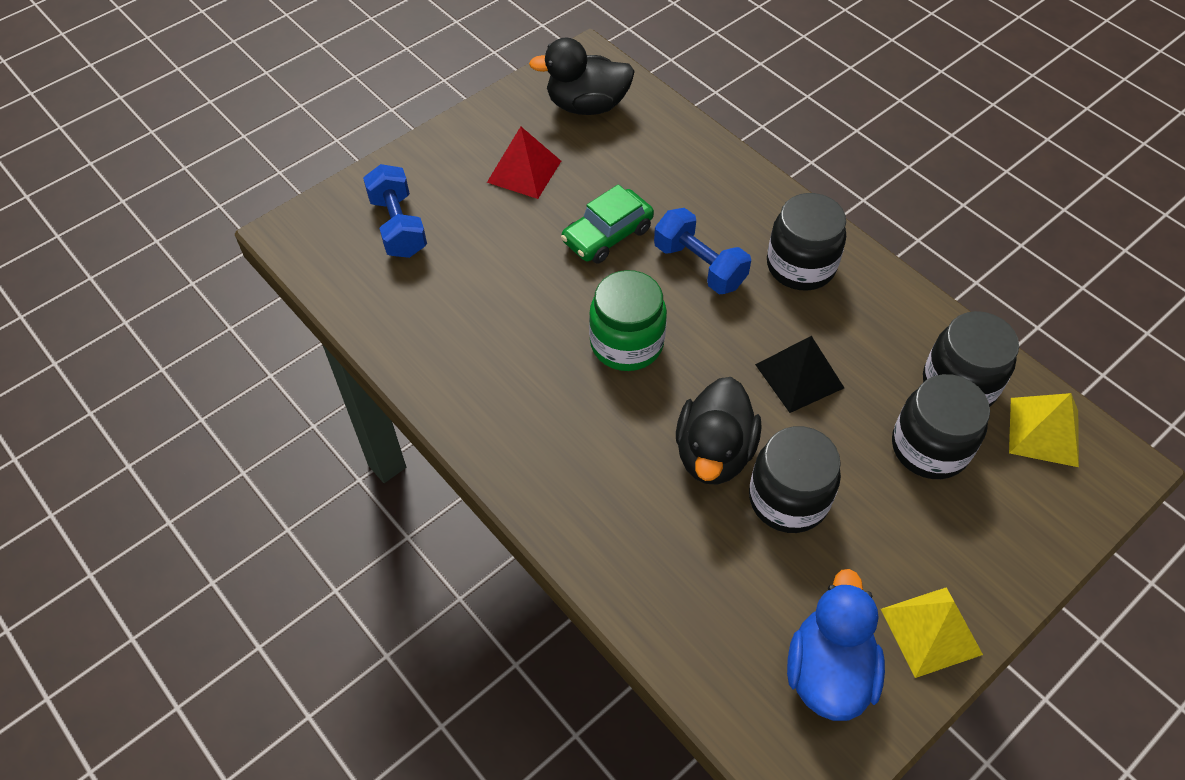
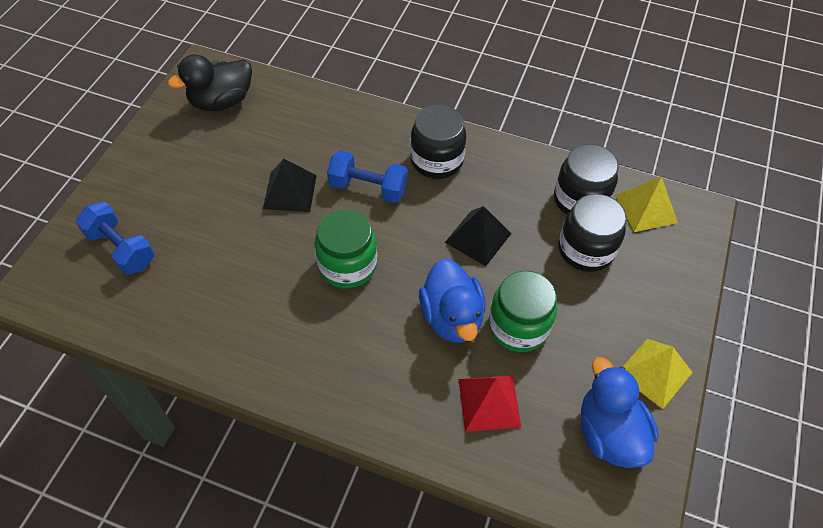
camera: 30 degrees left, 0 degrees up
(524, 171) = (200, 168): red pyramid -> red pyramid (489, 402)
(607, 235) = (290, 192): green car -> black pyramid
(714, 453) = (451, 317): black duck -> blue duck
(788, 499) = (518, 326): black jar -> green jar

